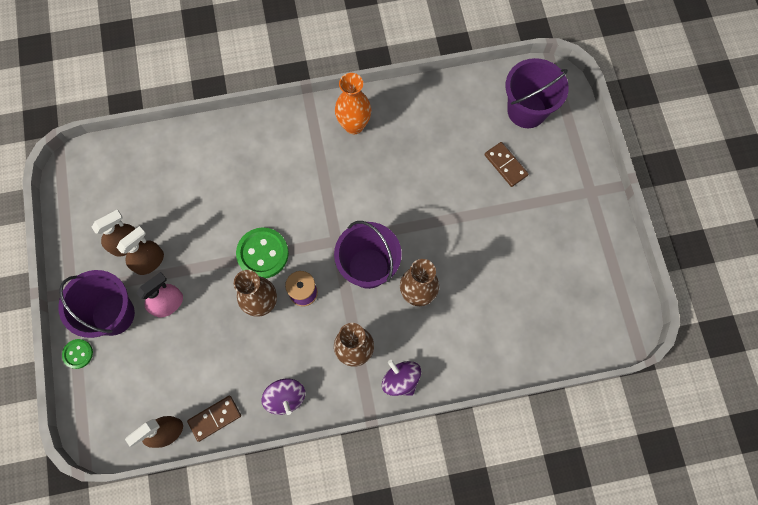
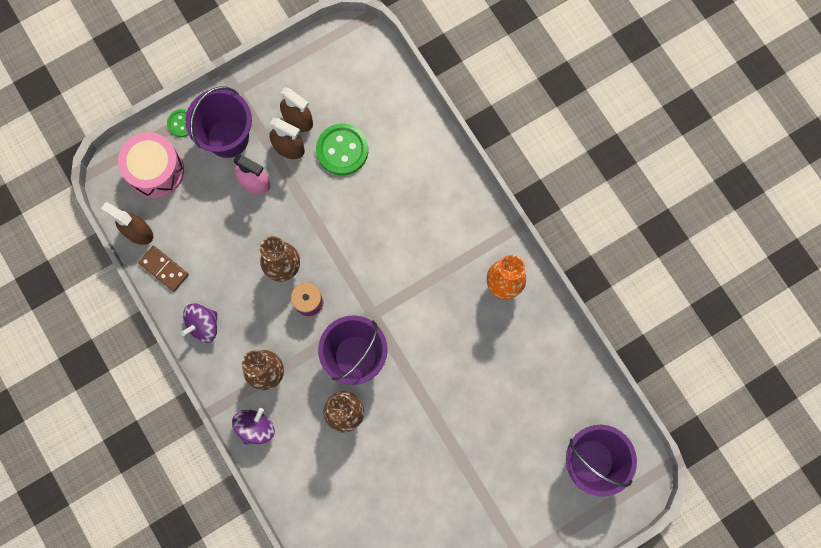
camera: 70 degrees right, 5 degrees up
(113, 395) = (155, 170): none -> pink drum
(262, 253) = (334, 249): green button -> green button (342, 150)
(505, 165) = (518, 458): brown domino -> none

